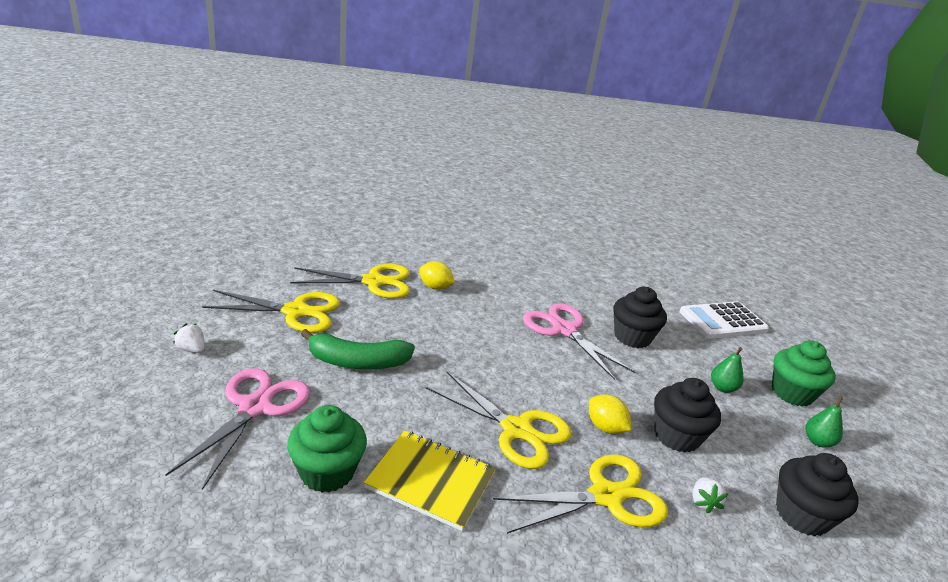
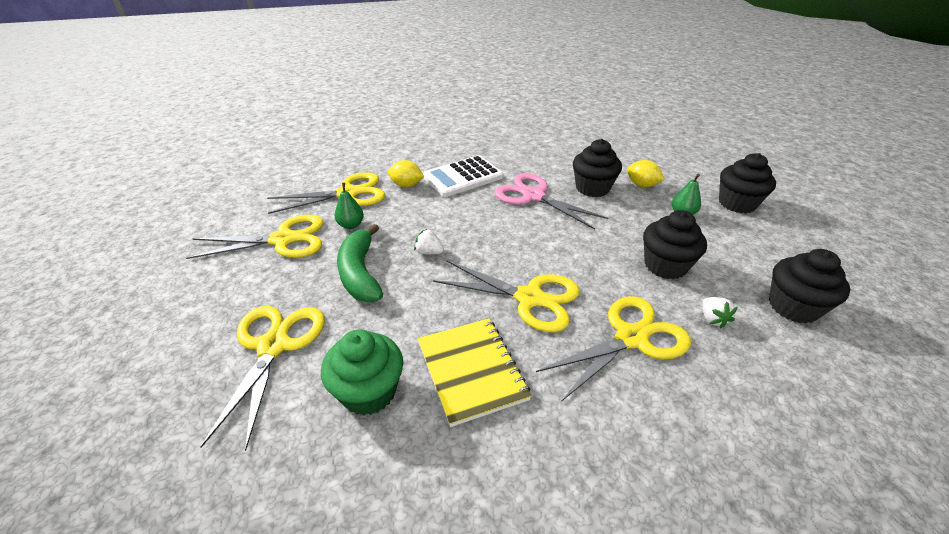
camera: 10 degrees left, 10 degrees up
(192, 349) = (189, 304): white strawberry -> white strawberry (429, 252)
(255, 407) = (273, 346): pink scissors -> yellow scissors
(357, 362) = (360, 273): green banana -> green banana turned 90 degrees clockwise
(431, 481) = (471, 370): yellow notebook -> yellow notebook turned 60 degrees clockwise
(605, 427) = (604, 274): yellow lemon -> yellow lemon (641, 185)
(722, 321) = (657, 157): white calculator -> white calculator (463, 177)
(792, 393) = (737, 203): green cupcake -> black cupcake
(818, 441) = (775, 239): green pear -> green pear (351, 225)

